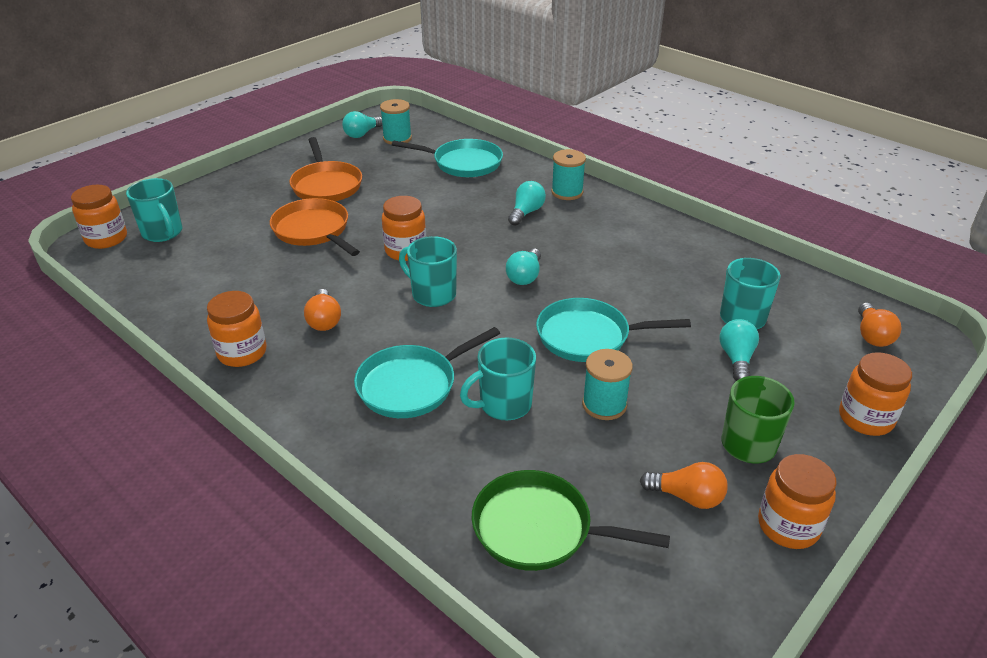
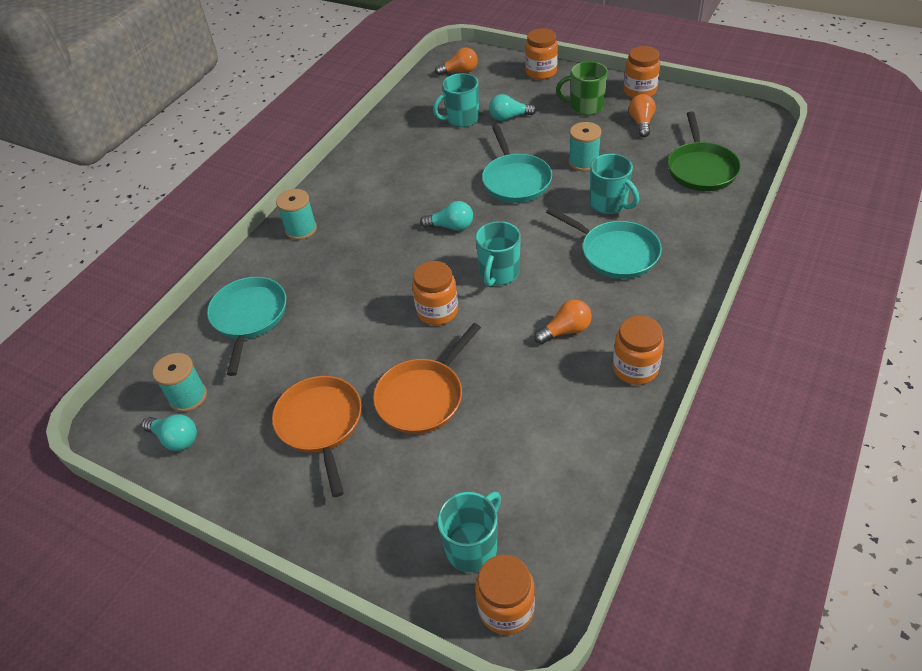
camera: 100 degrees left, 10 degrees up
(326, 185) = (321, 424): orange pan -> orange pan turned 75 degrees counterclockwise
(526, 212) = (345, 248): turquoise light bulb -> none

